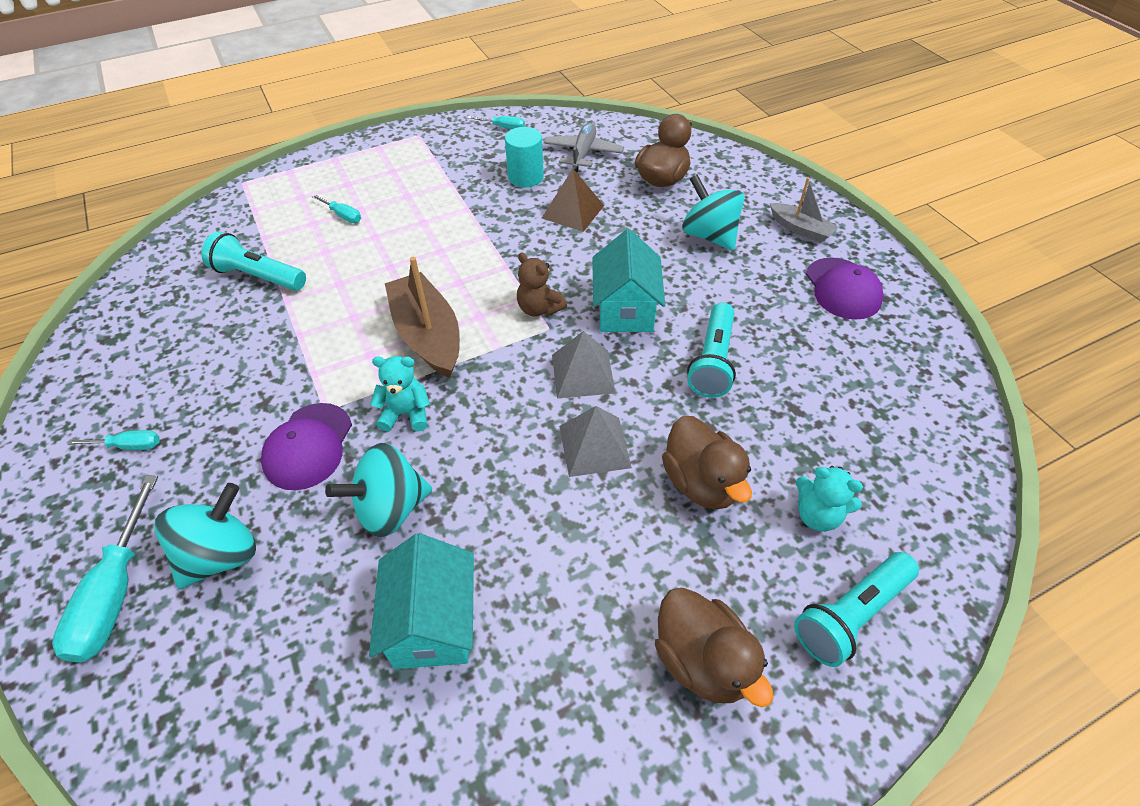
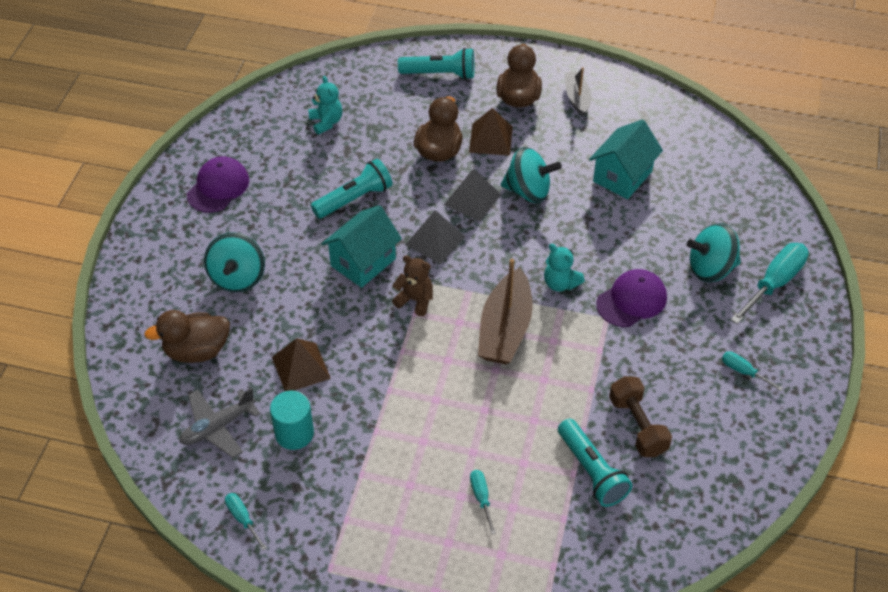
camera: 140 degrees left, 0 degrees up
(232, 330) = (637, 426): none -> brown dumbbell
(390, 508) = (607, 237): turquoise spinning top -> turquoise spinning top (528, 191)
(539, 309) = (415, 300): brown teddy bear -> brown teddy bear turned 60 degrees counterclockwise
(662, 550) = (490, 139): none -> brown pyramid
(800, 229) = (174, 240): grey boat -> grey boat (577, 98)
(817, 515) = (403, 108): turquoise teddy bear -> turquoise teddy bear (326, 122)

